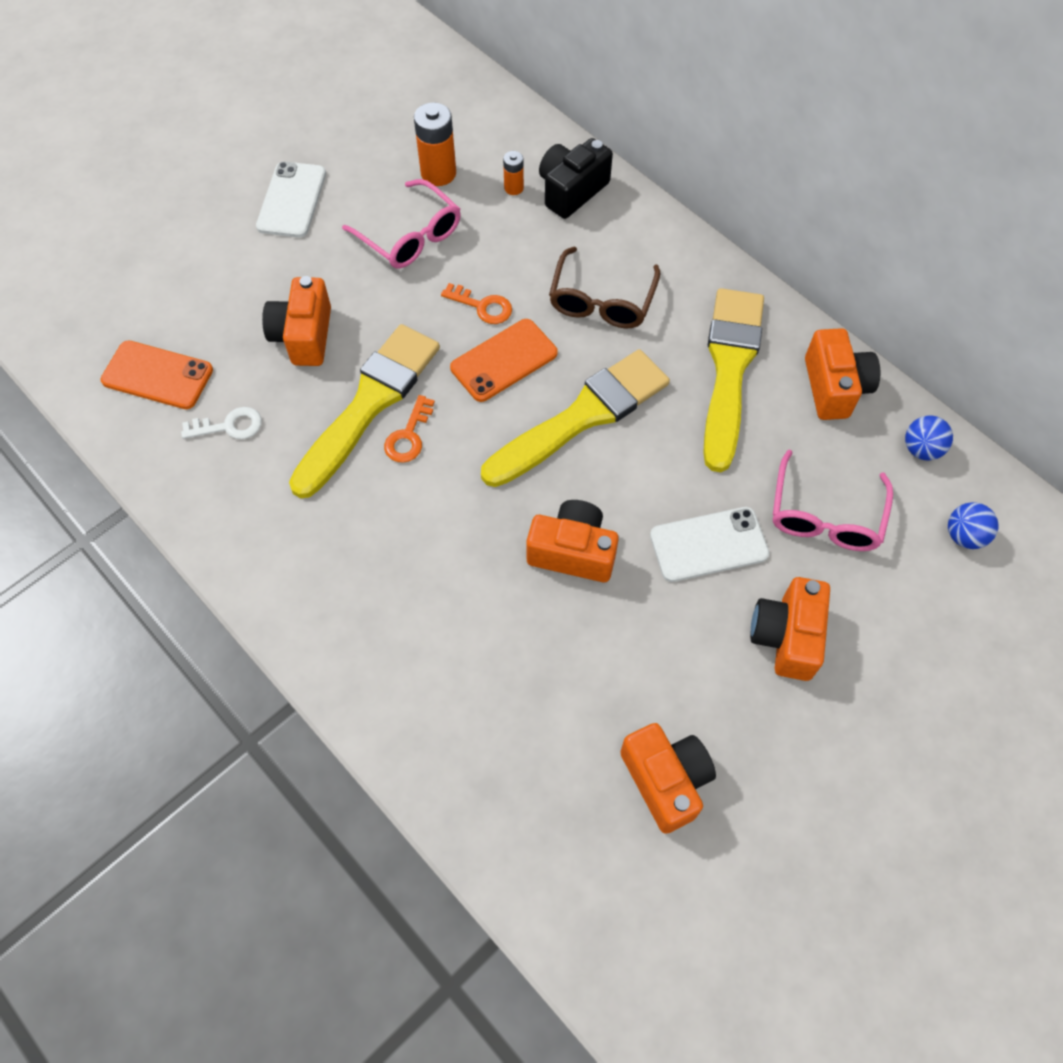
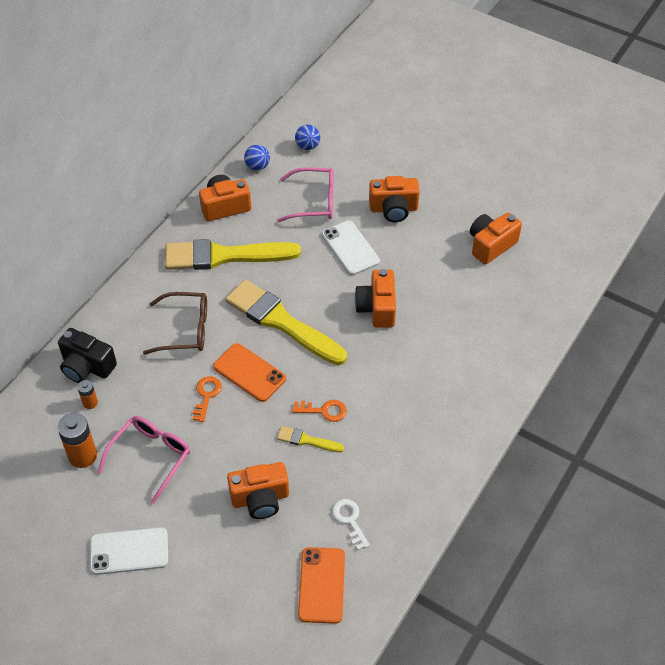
camera: 105 degrees left, 10 degrees down
(369, 405) = (307, 440): yellow brush -> yellow brush, size x0.44

